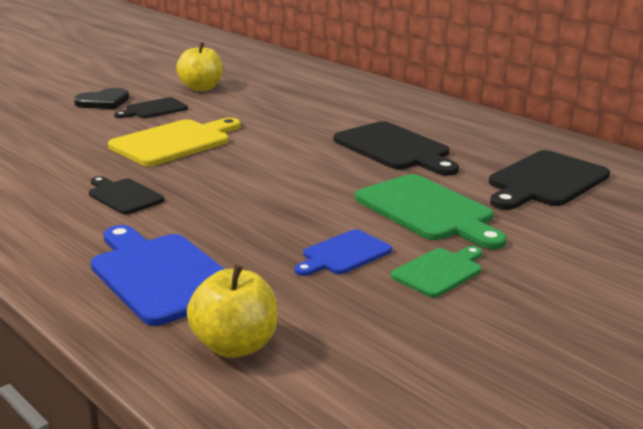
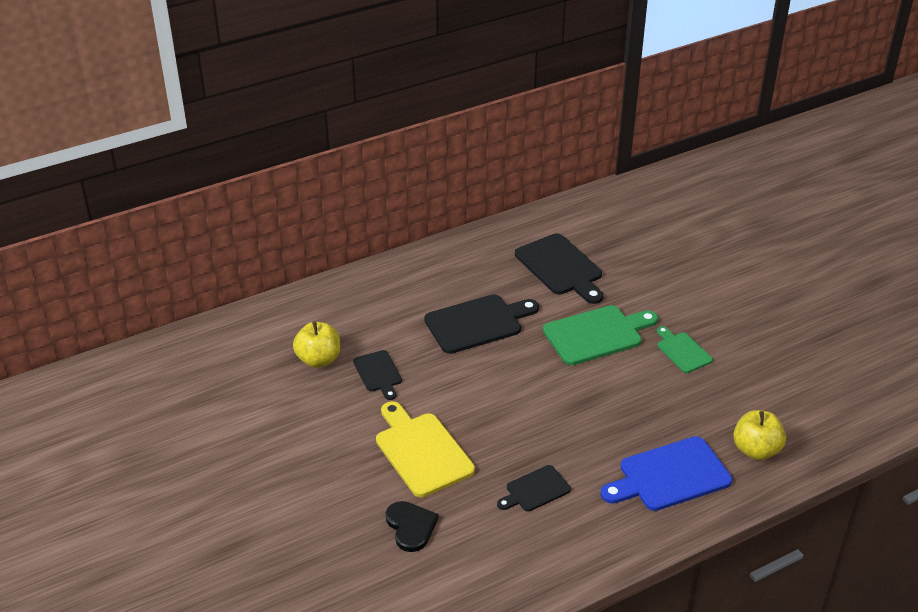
camera: 75 degrees left, 15 degrees up
(103, 102) = (280, 498): black heart -> black heart (411, 527)
(154, 109) = (321, 460): black cutting board -> black cutting board (378, 373)
(201, 88) = (263, 419): yellow apple -> yellow apple (318, 359)
(344, 254) = (654, 387): blue cutting board -> none

